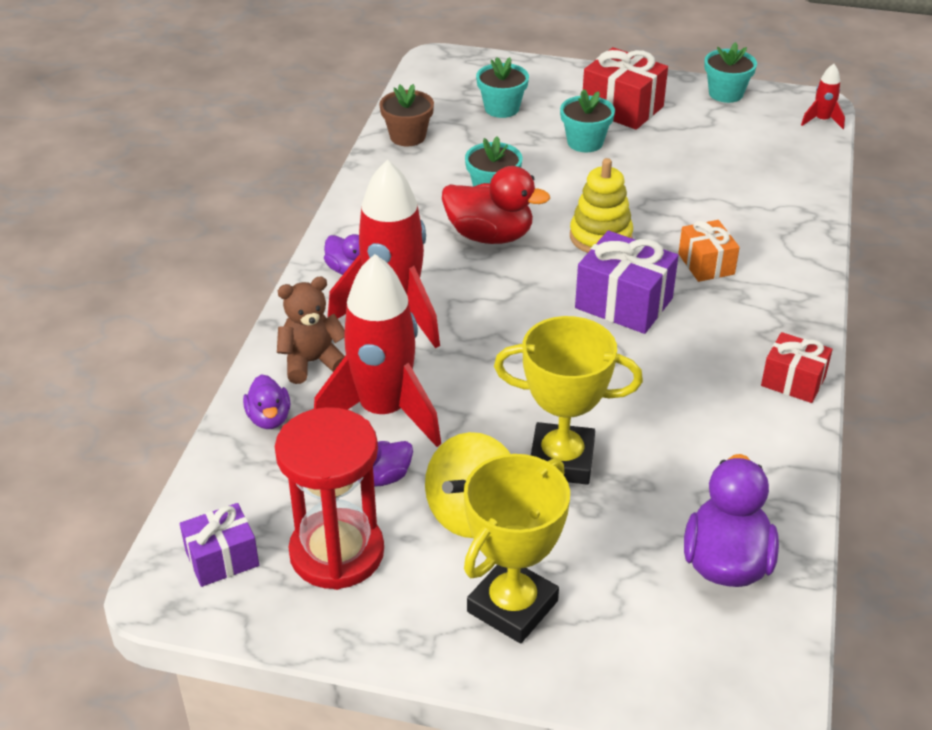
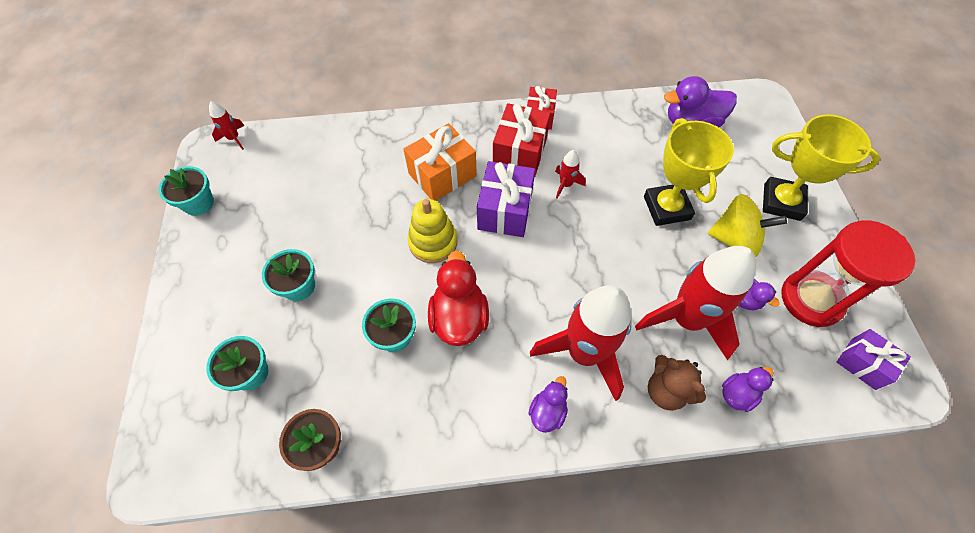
camera: 110 degrees left, 20 degrees up
(622, 108) = (235, 272): red gift -> red gift (520, 153)
(646, 370) = (565, 185): none -> red rocket
(706, 264) = (442, 175): orange gift -> orange gift, size x1.57

